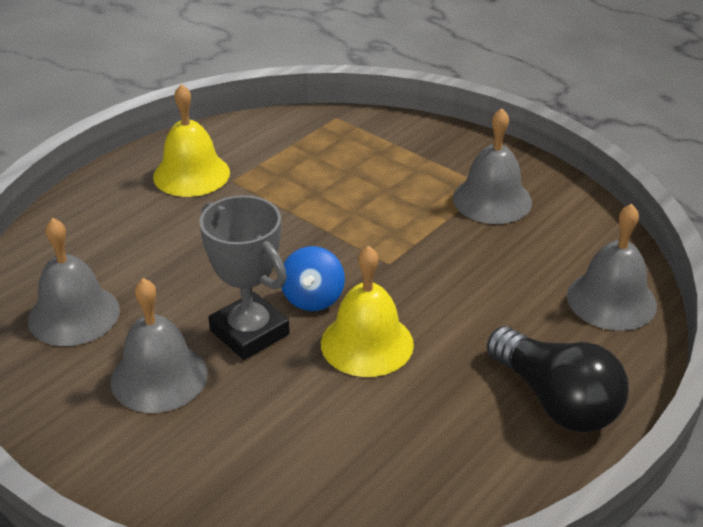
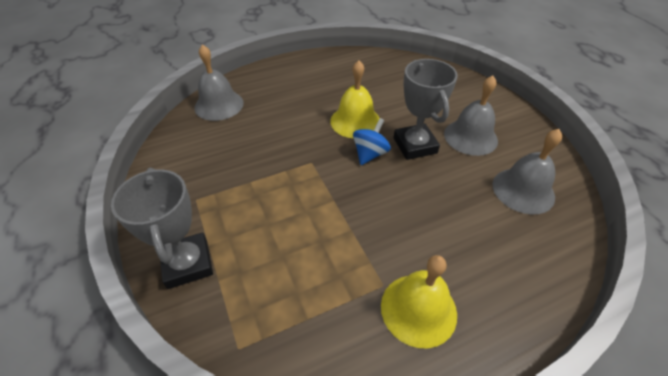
camera: 155 degrees left, 10 degrees up
(433, 143) = (188, 263): none -> grey trophy
(492, 200) = (206, 186): grey bell -> none
(556, 401) = (291, 76): black light bulb -> none

